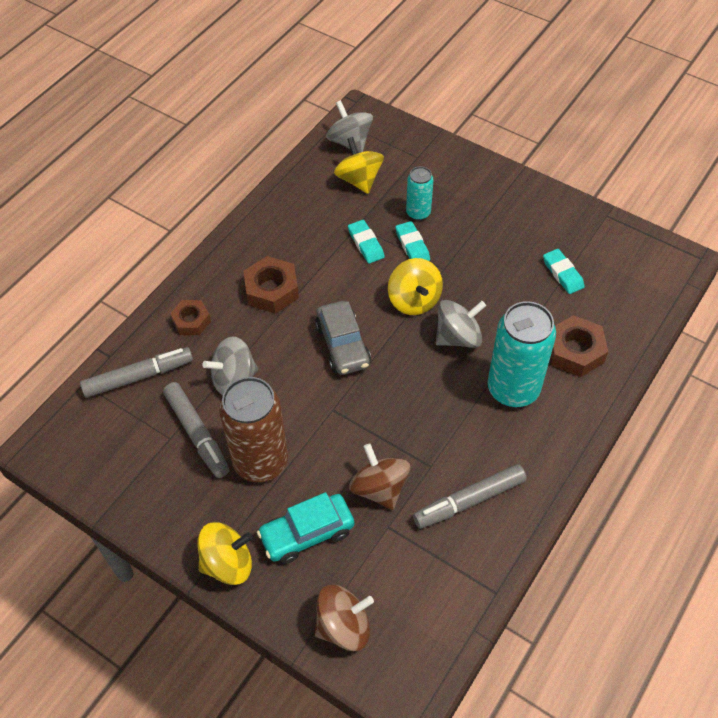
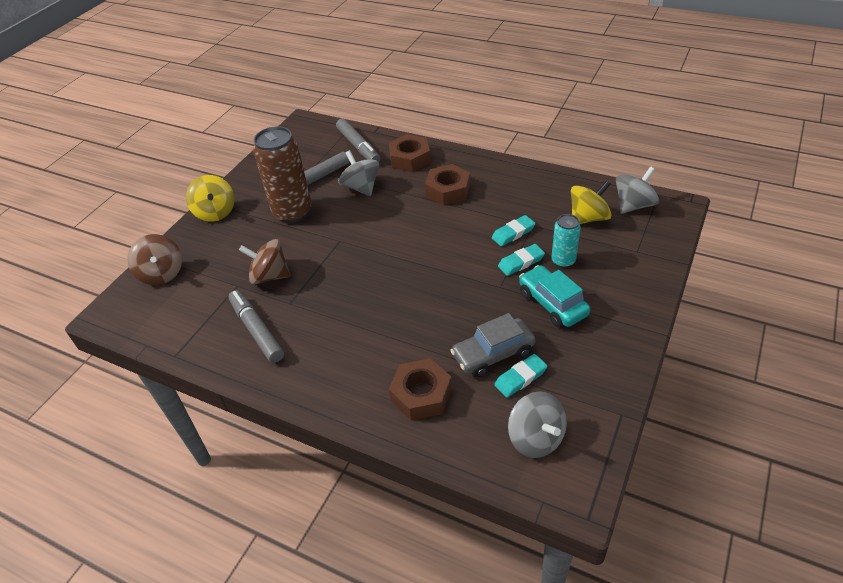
camera: 85 degrees right, 10 degrees down
(191, 321) = (410, 158): brown nut -> brown nut, size x1.52
(307, 534) = (234, 244): turquoise car -> turquoise car (552, 304)
(343, 345) = (401, 236): grey car -> grey car (493, 354)
(379, 488) = (270, 276): brown spinning top -> brown spinning top turned 135 degrees counterclockwise
(414, 300) = (457, 271): yellow spinning top -> none
(458, 337) = (422, 305): grey spinning top -> grey spinning top (535, 438)
(513, 389) = (370, 349): turquoise can -> none

